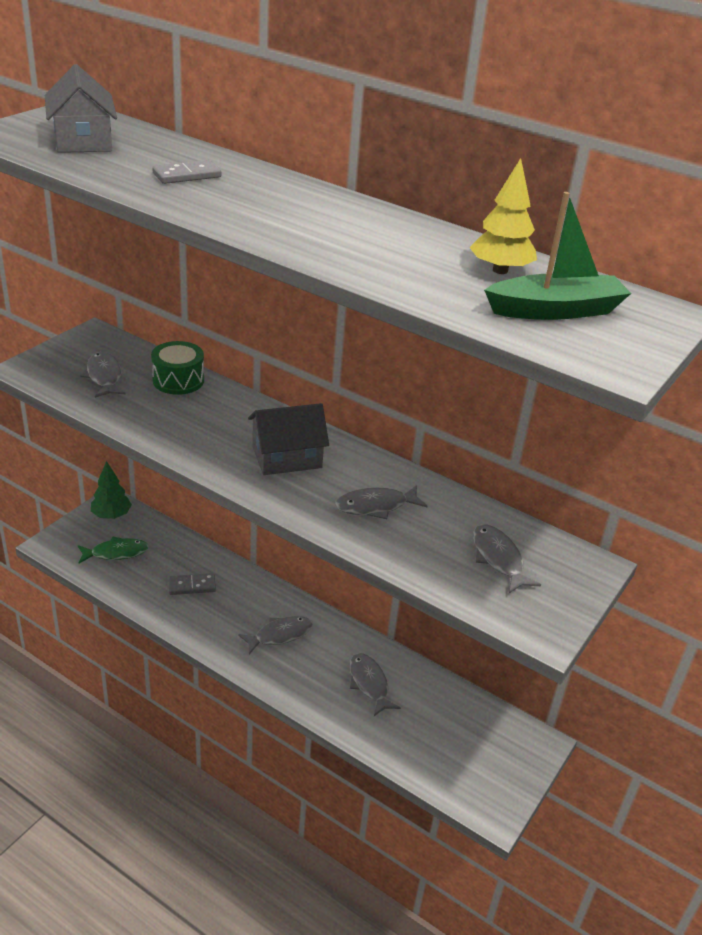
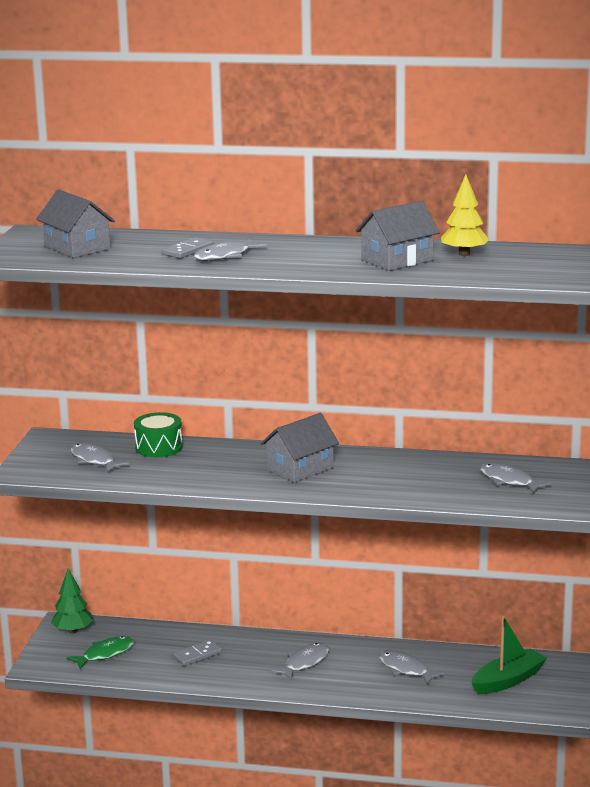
camera: 20 degrees left, 15 degrees down
(375, 506) = (396, 477): grey fish -> grey fish (225, 256)
(405, 256) = (397, 260): none -> grey house
(555, 310) = (520, 265): green boat -> green boat (508, 680)

